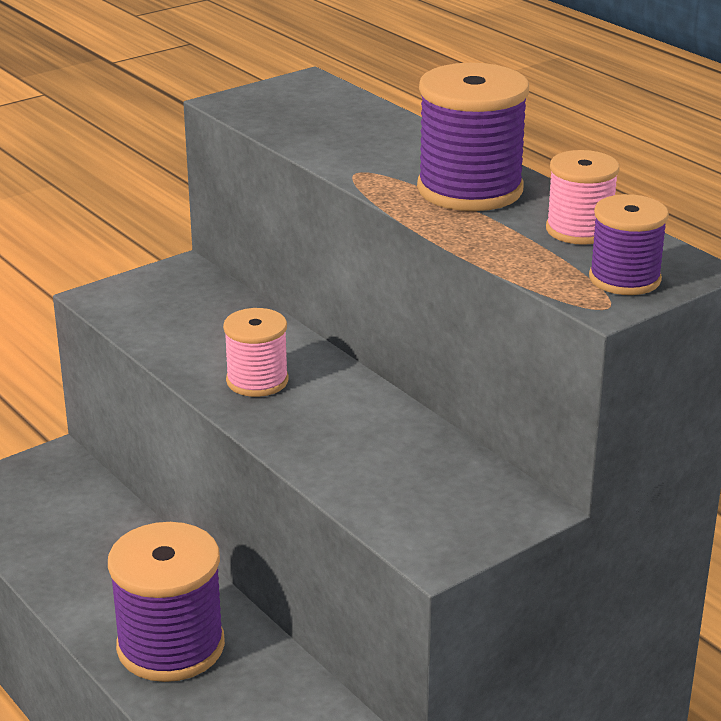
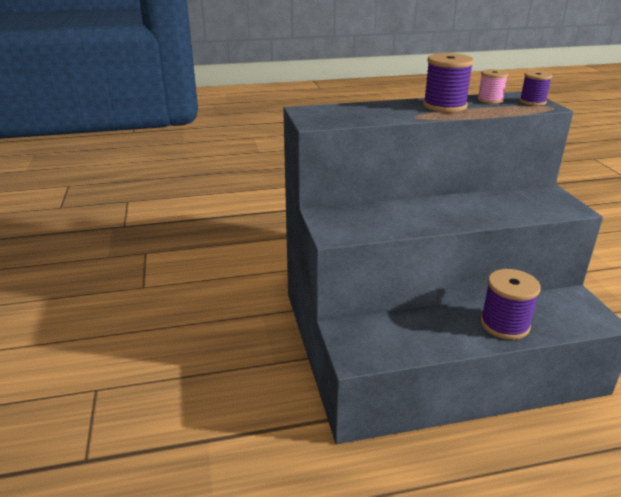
camera: 65 degrees left, 0 degrees up
(257, 381) = (437, 216): pink spool -> none

